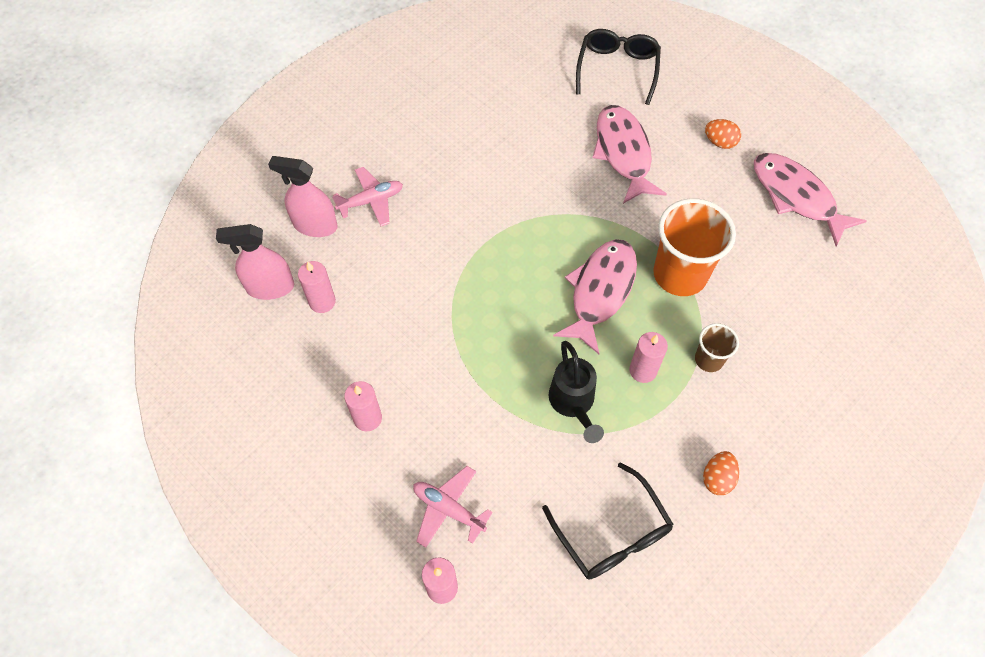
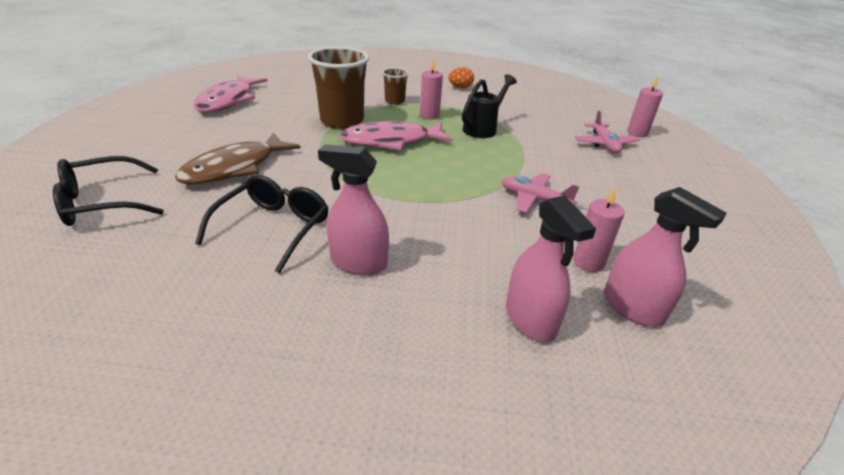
camera: 130 degrees left, 25 degrees down
(367, 418) = (618, 192): pink candle -> none
(371, 201) = (448, 292): pink plane -> pink plane (534, 199)
(437, 172) = (358, 262): none -> pink spray bottle
(612, 534) = (530, 102): black glasses -> black glasses (274, 228)
(623, 153) = (235, 168): pink fish -> brown fish
(680, 274) = (342, 120): orange cup -> brown cup
(719, 142) = (188, 133): orange egg -> none

